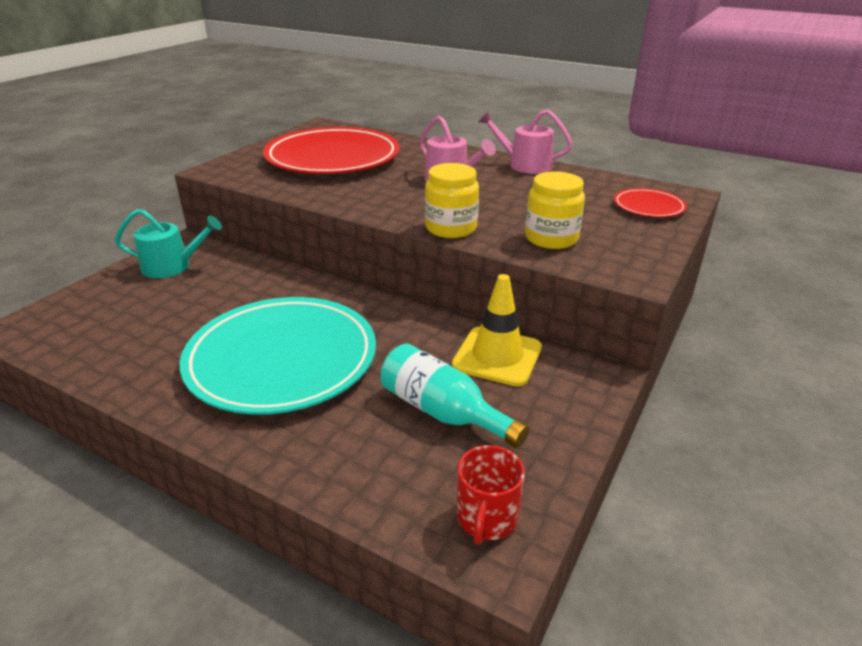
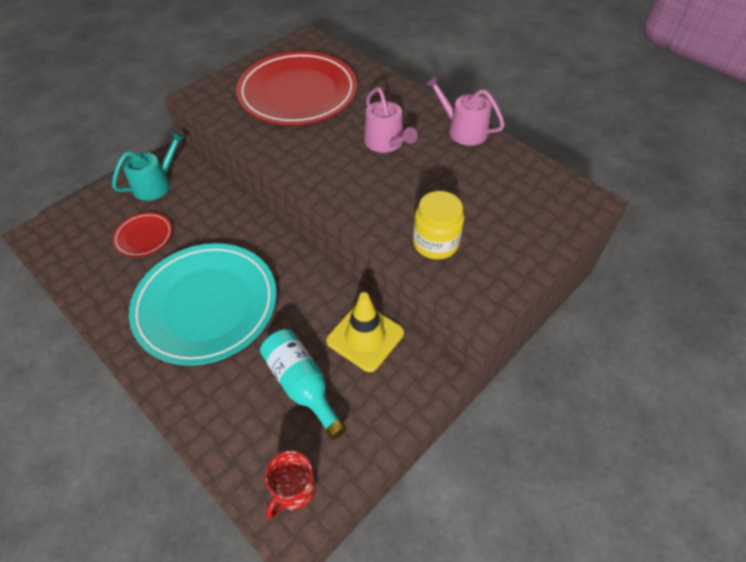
camera: 15 degrees right, 20 degrees up
(172, 266) = (156, 184): turquoise watering can -> turquoise watering can turned 60 degrees counterclockwise
(451, 228) = (357, 213): yellow jar -> none
(648, 207) = (545, 213): red plate -> red plate (144, 236)

